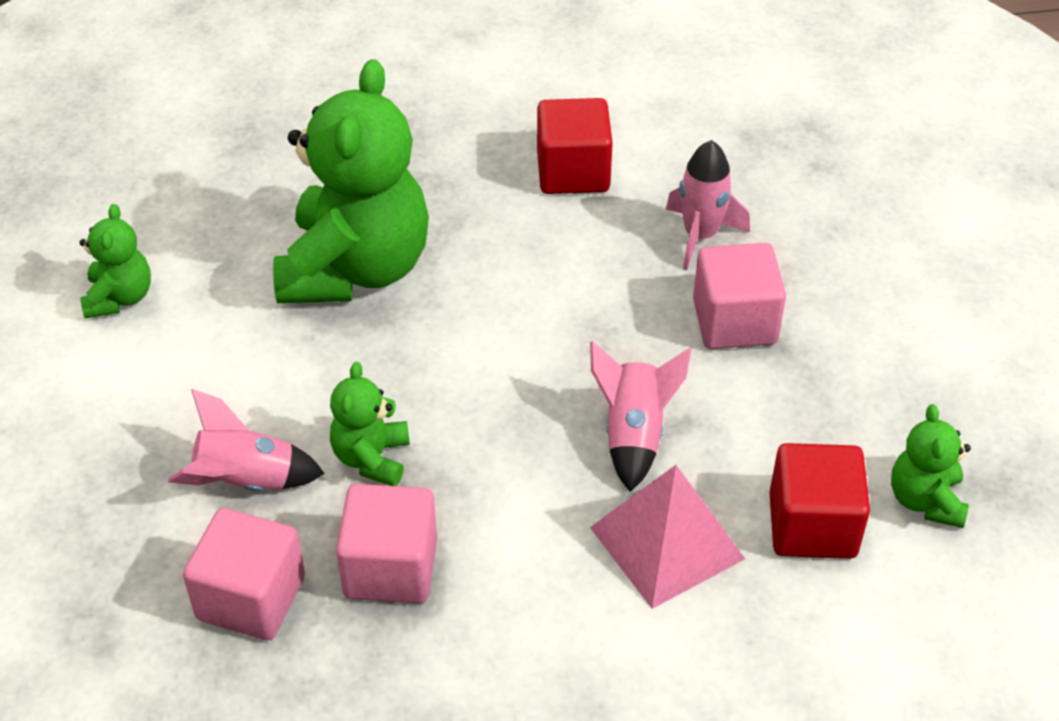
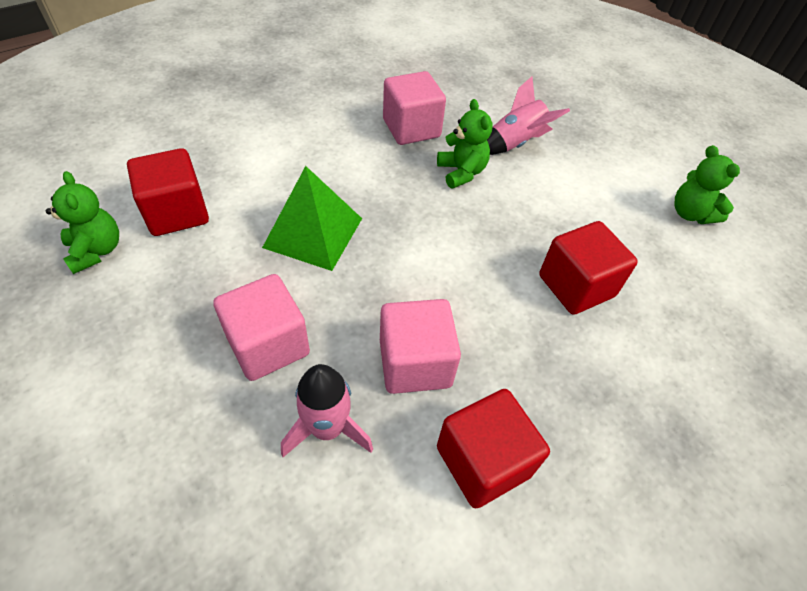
camera: 150 degrees right, 5 degrees up
(251, 598) = (466, 101): pink cube -> pink cube (415, 363)
(356, 268) = (576, 286): green teddy bear -> red cube
(634, 434) = (313, 232): pink rocket -> green pyramid
(667, 543) = (267, 178): pink pyramid -> none

